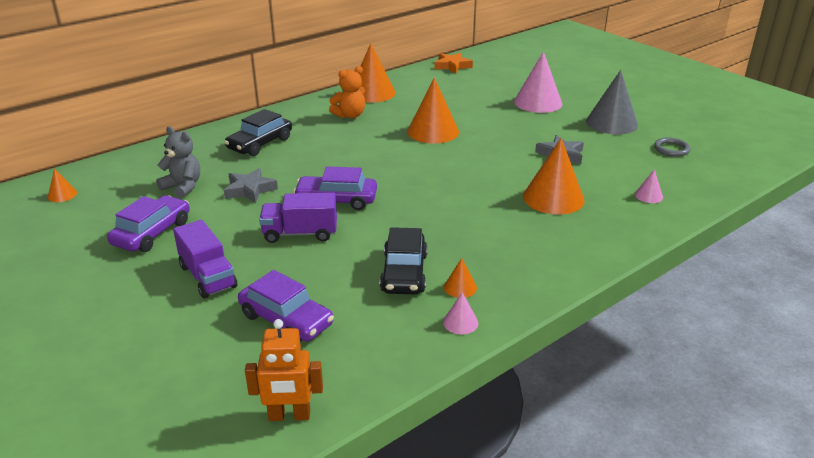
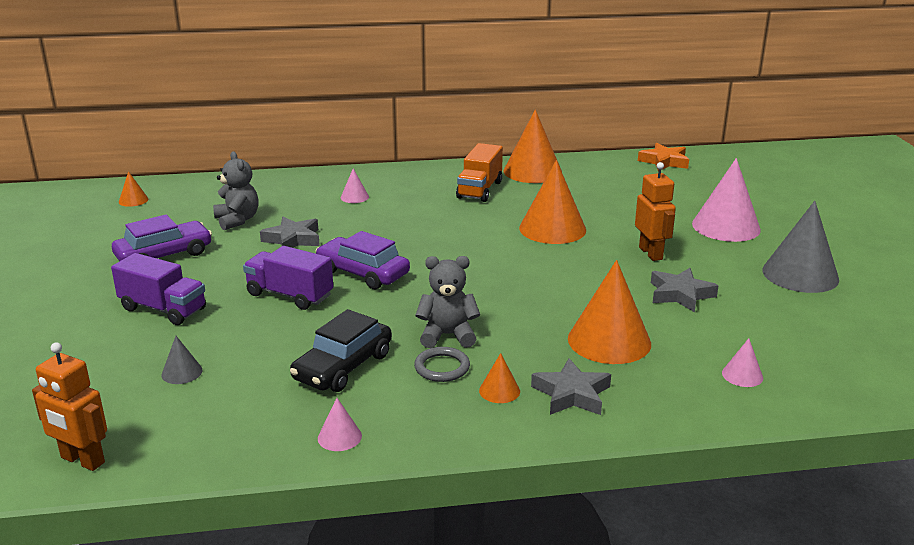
camera: 30 degrees right, 5 degrees down
(208, 276) = (163, 309): purple truck -> purple truck turned 60 degrees counterclockwise
(260, 144) = (354, 197): black car -> pink cone
(286, 320) = (182, 372): purple car -> grey cone
(350, 115) = (479, 190): orange teddy bear -> orange truck
(449, 227) = (447, 335): none -> grey teddy bear
(460, 287) = (382, 401): orange cone -> orange cone (499, 391)
(513, 132) = (651, 253): none -> orange robot
(570, 240) = (571, 394): none -> grey star
(671, 149) = (850, 328): grey ring -> grey ring (442, 367)

